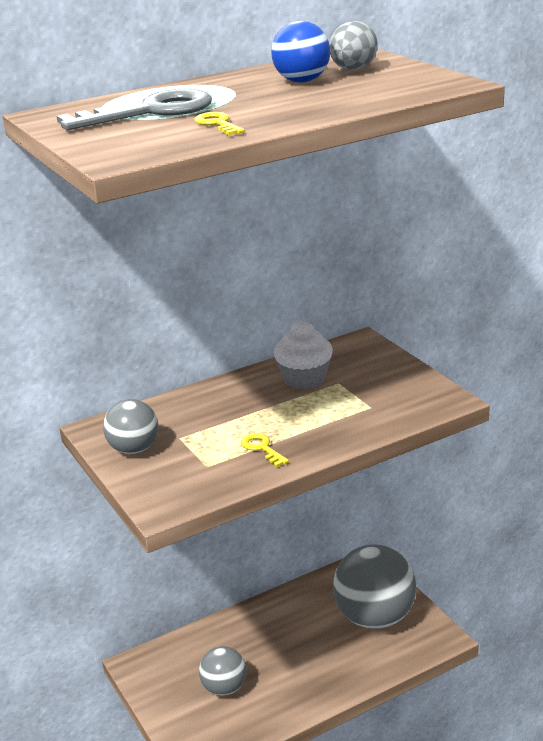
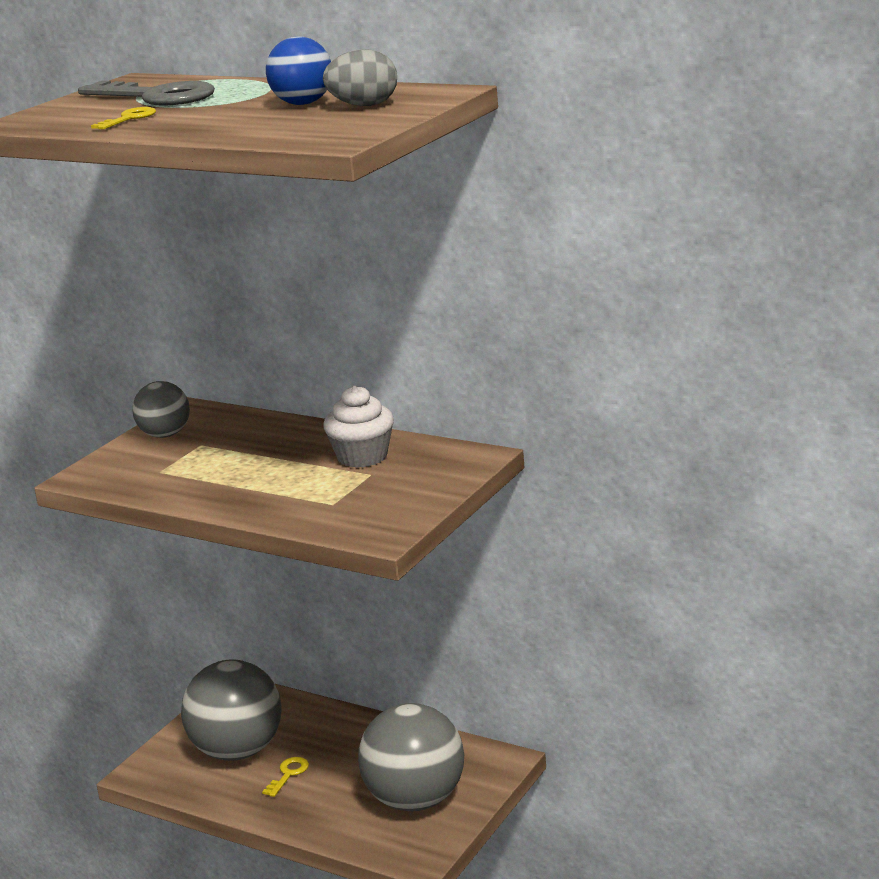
camera: 60 degrees right, 5 degrees down
(224, 688) = (238, 751): grey ball -> grey ball, size x1.84
(262, 448) = (208, 482): yellow key -> yellow key (288, 774)

